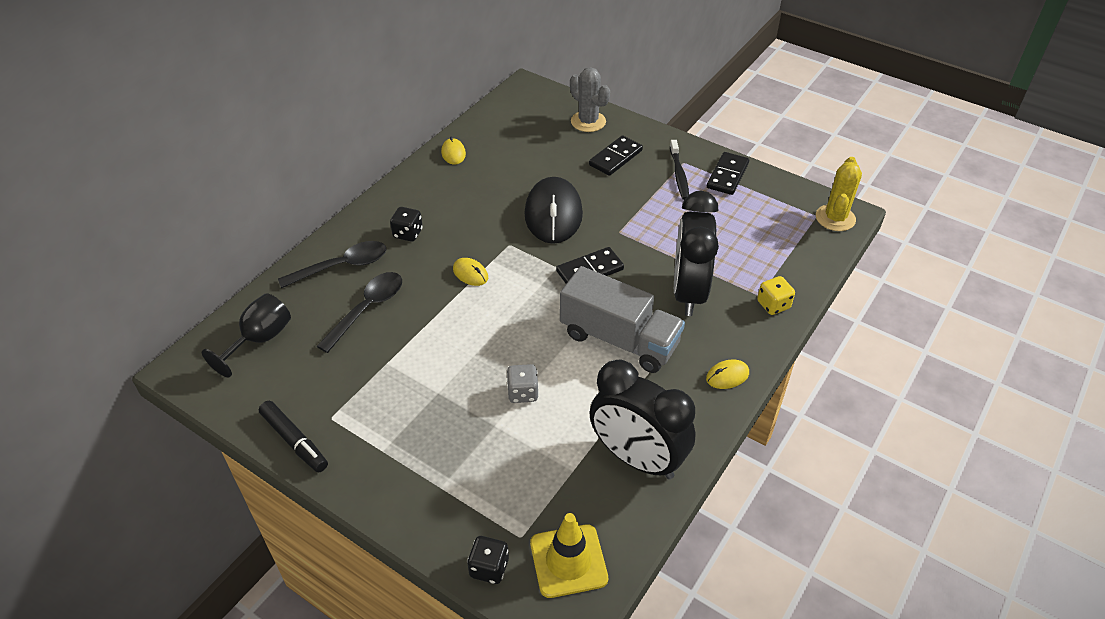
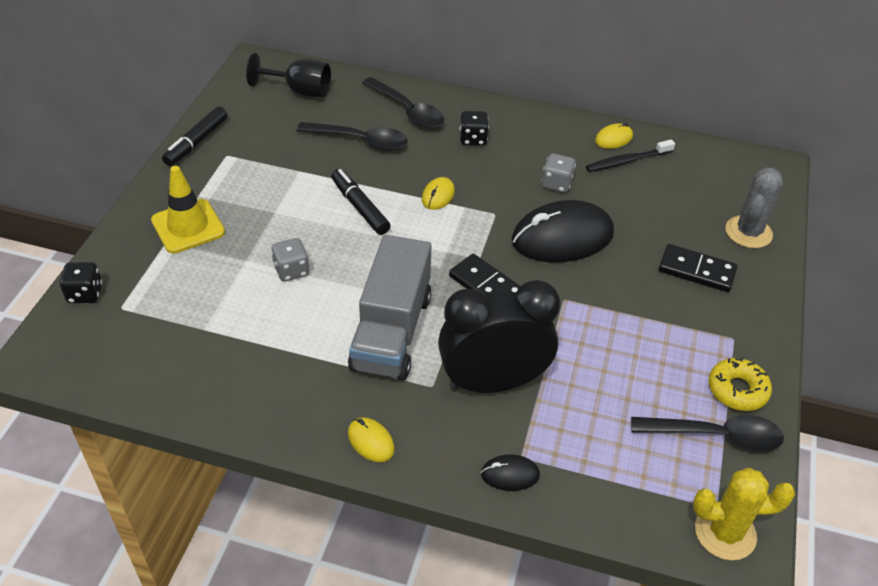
camera: 70 degrees right, 0 degrees up
(461, 328) = (360, 207): none -> black marker
(491, 200) = (556, 184): none -> grey dice
(568, 561) = (98, 347): yellow traffic cone -> yellow traffic cone (188, 226)
(637, 458) = (230, 377): black clock -> none
(679, 174) = (705, 338): black toothbrush -> black toothbrush (627, 161)
(727, 175) = (737, 390): black domino -> yellow donut
(762, 197) = (716, 436): none -> black spoon
(773, 305) = (510, 474): yellow dice -> black mouse

